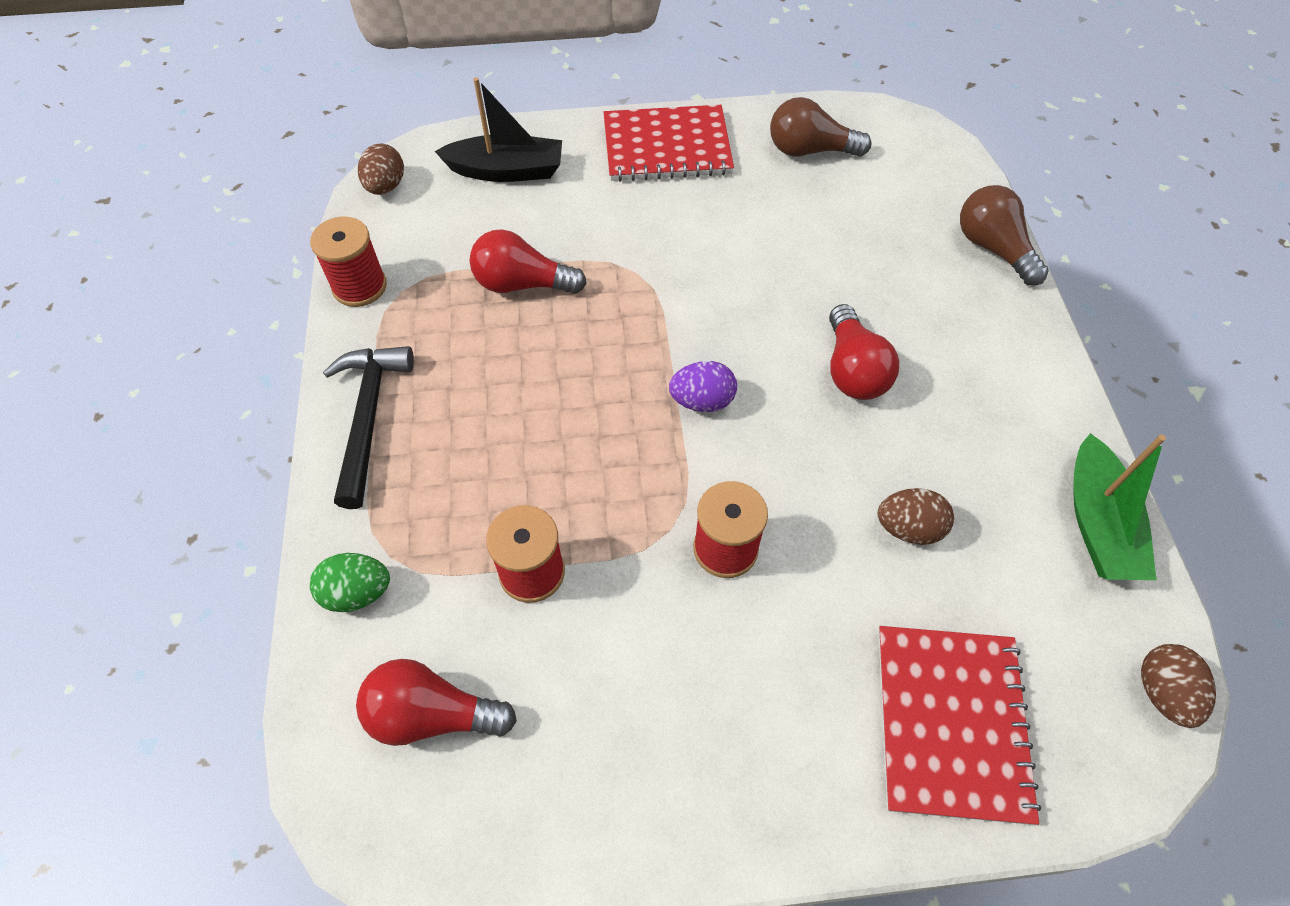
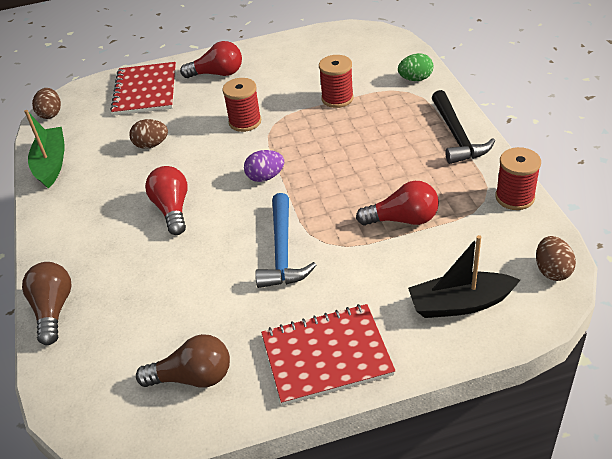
camera: 175 degrees right, 15 degrees down
(432, 714) = (361, 56): red light bulb -> red light bulb (217, 74)
(694, 270) = (282, 251): none -> blue hammer
(993, 248) = (53, 310): brown light bulb -> brown light bulb turned 150 degrees counterclockwise

